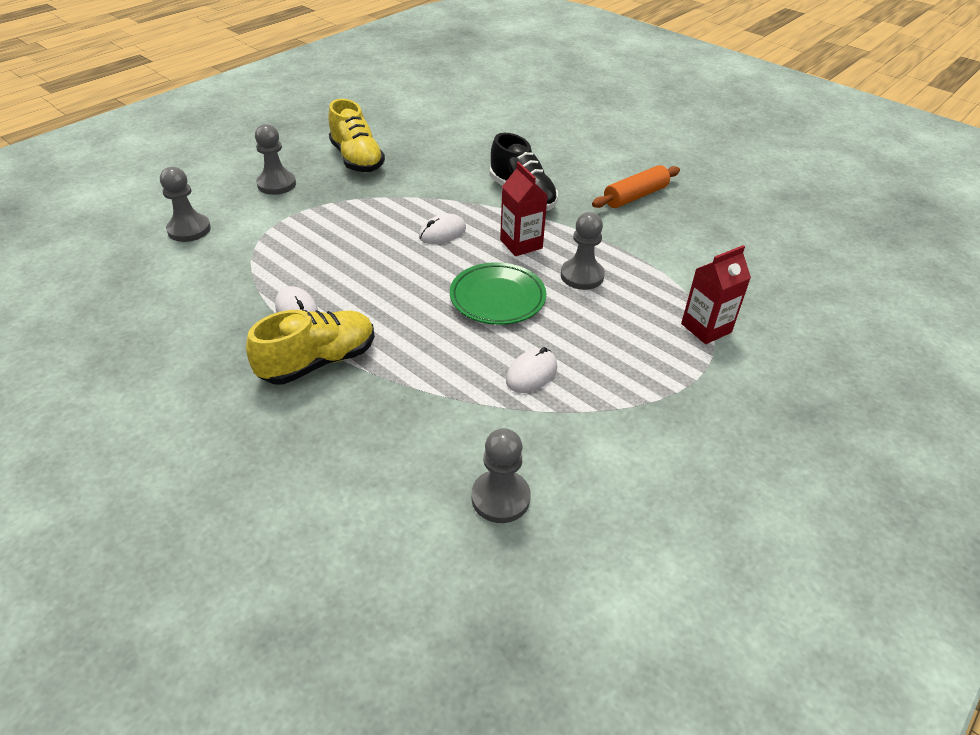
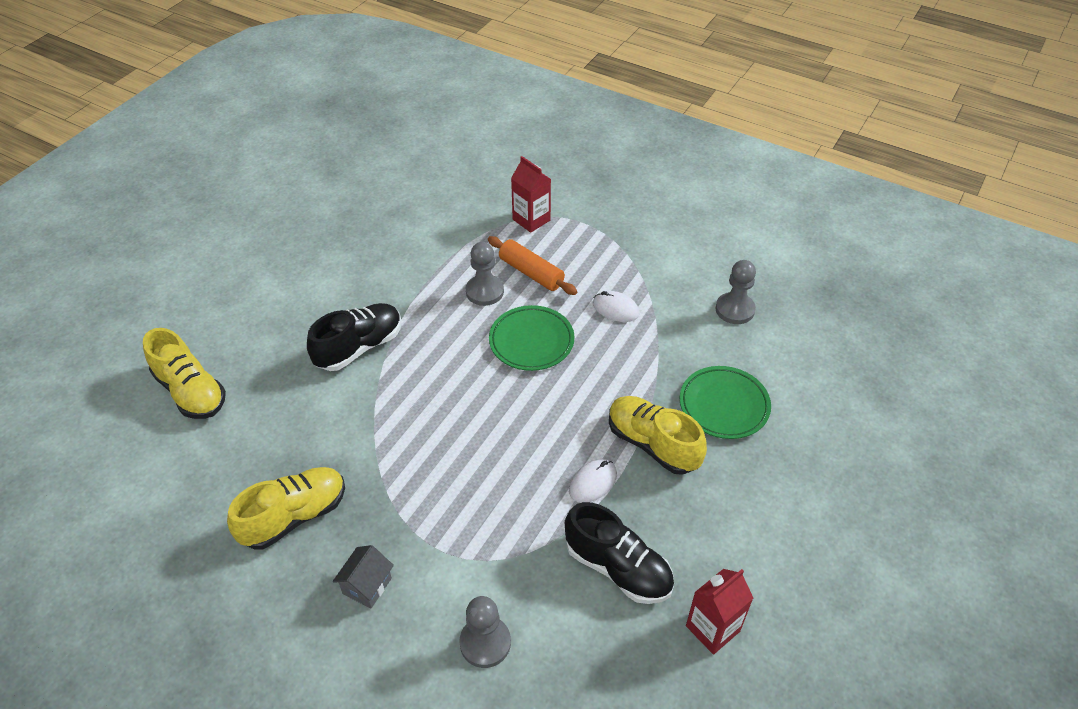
camera: 100 degrees left, 5 degrees up
(197, 309) = (618, 568): none -> black shoe
(276, 184) = (367, 586): grey pawn -> grey house
(340, 437) = (724, 405): none -> green plate
(442, 233) = (440, 399): white mouse -> none
(498, 123) = (191, 391): none -> yellow shoe
(521, 244) = (446, 337): red carton -> red carton (712, 628)
(635, 196) = (347, 265): orange rolling pin -> orange rolling pin (531, 273)

